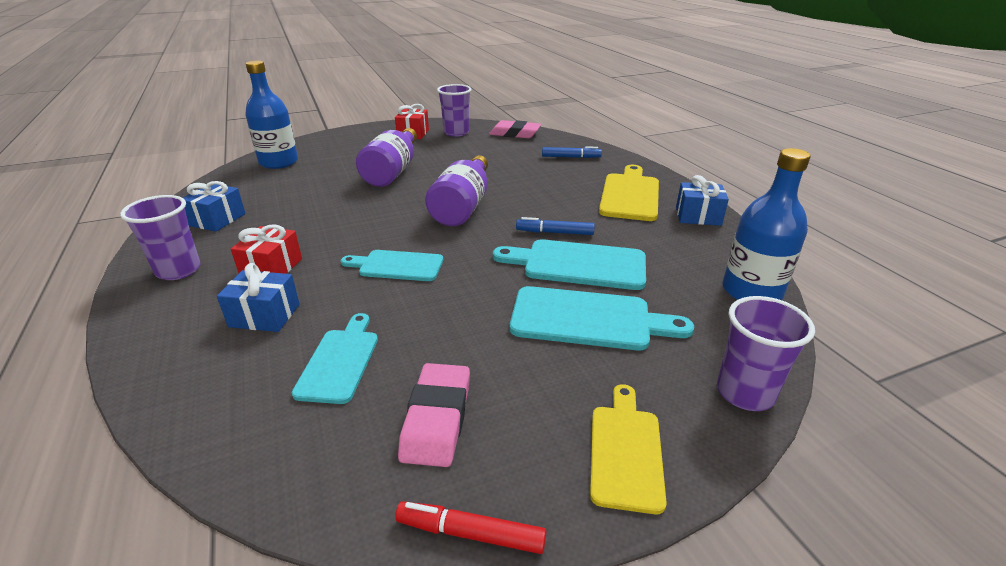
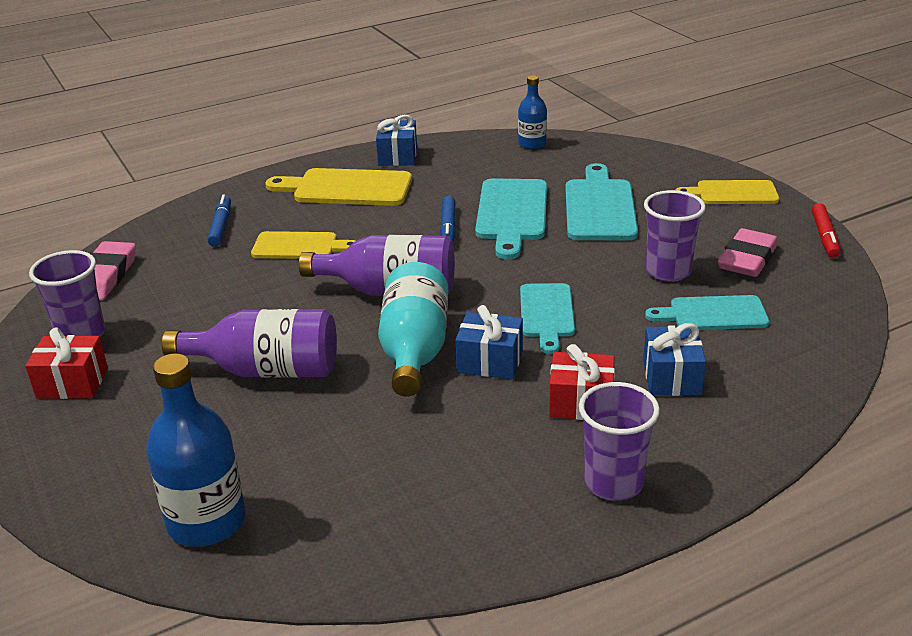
camera: 95 degrees left, 0 degrees up
(217, 220) = (462, 507): blue gift -> blue gift (490, 361)
(382, 212) = (414, 350): none -> turquoise bottle
(436, 418) = (747, 259): pink eraser -> pink eraser turned 60 degrees counterclockwise
(537, 179) = (299, 246): none -> yellow cutting board
(745, 393) = (657, 156): purple cup -> purple cup (668, 271)
(751, 291) = (532, 144): blue bottle -> blue bottle, size x0.59

